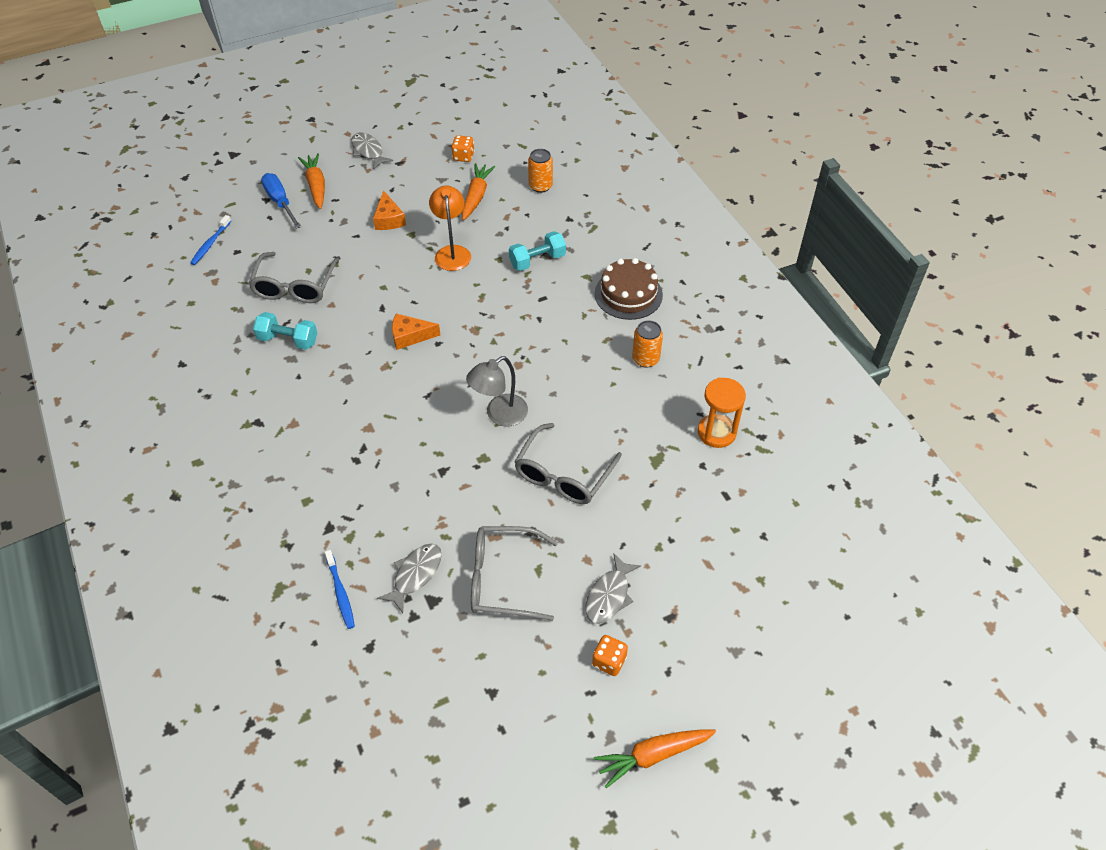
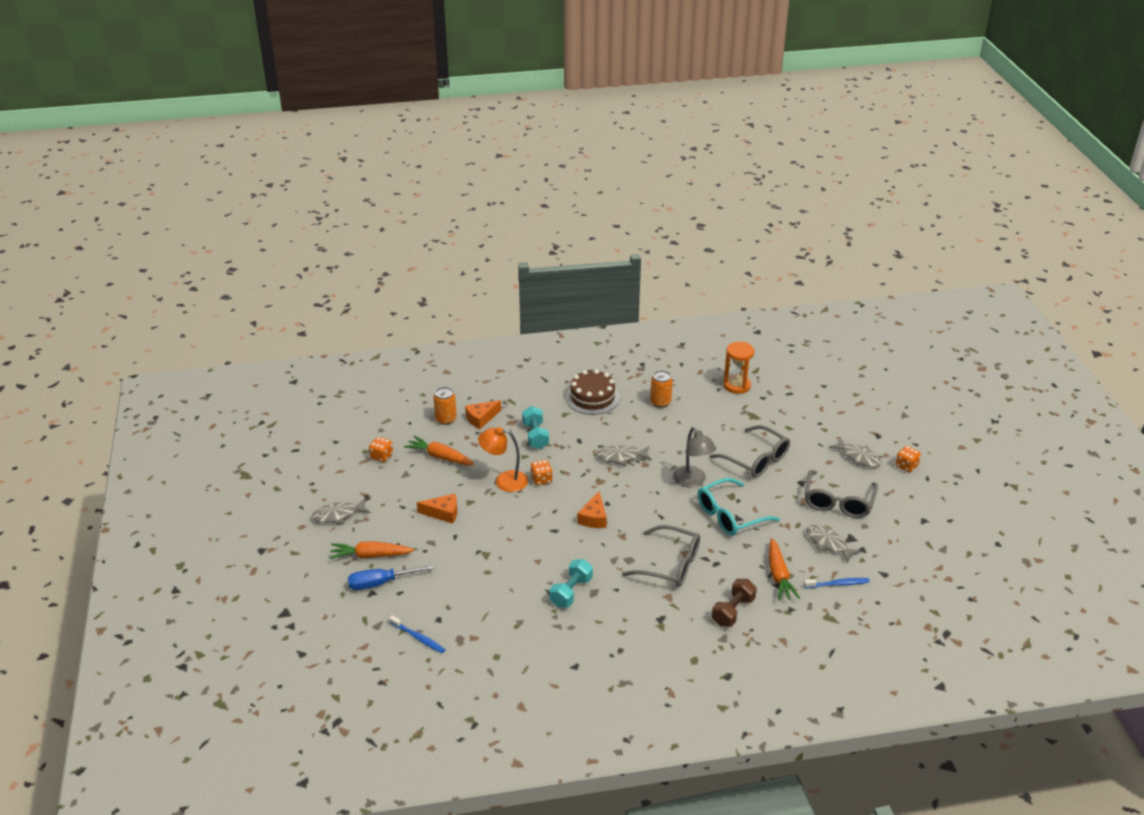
camera: 75 degrees left, 15 degrees down
(277, 487) = (733, 611): none -> brown dumbbell
(294, 286) = (505, 582): grey glasses -> grey glasses (670, 565)
(445, 461) = (730, 515): none -> turquoise glasses
(462, 281) = (541, 480): none -> orange dice
(523, 341) = (621, 457): none -> grey fish
(552, 212) = (481, 418): none -> orange cheese
(653, 755) = (970, 461): orange carrot -> orange carrot (778, 575)

